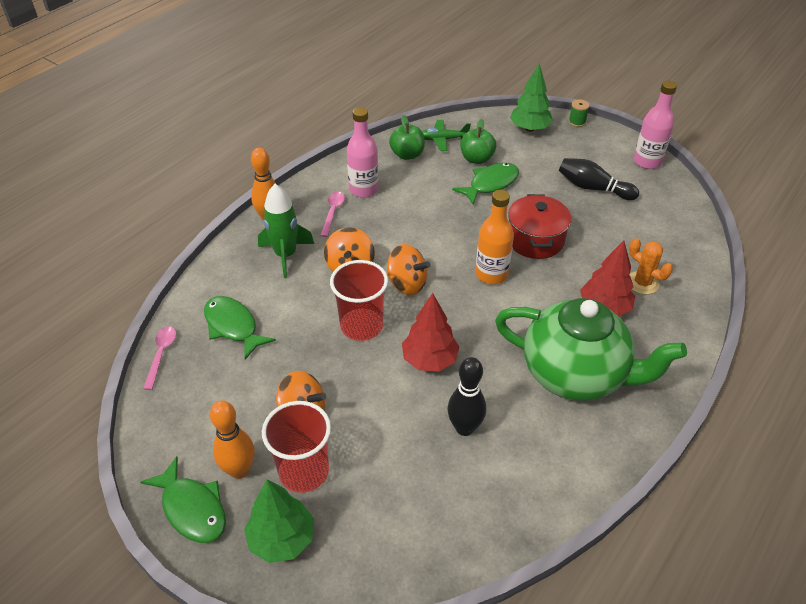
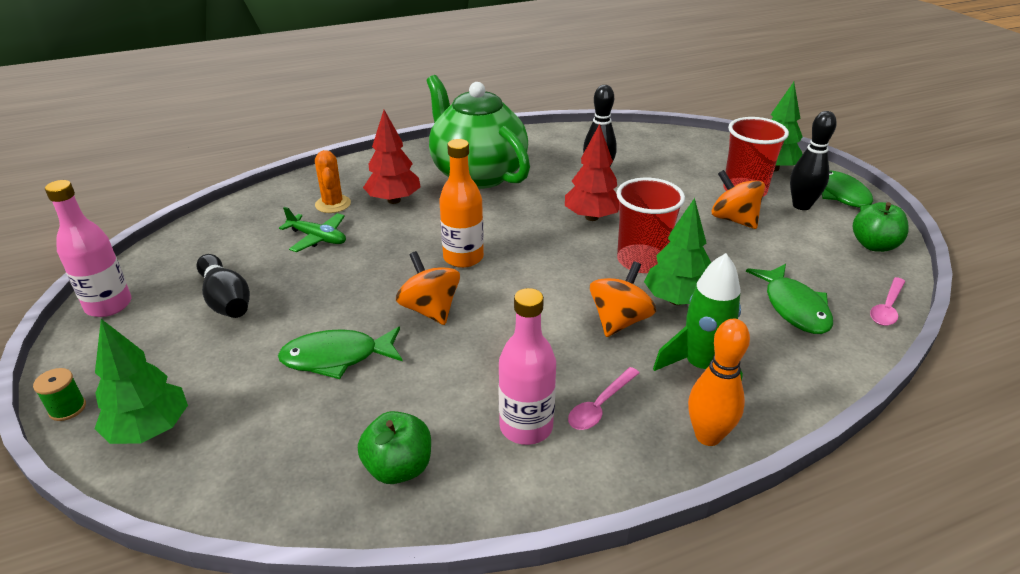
camera: 150 degrees left, 10 degrees down
(239, 470) = (801, 205): orange bowling pin -> black bowling pin
(320, 299) = (676, 300): none -> green tree
(407, 284) = (563, 280): orange spinning top -> orange spinning top (430, 309)
(442, 139) = (307, 475): green plane -> green plane (317, 238)
(476, 159) = (303, 407): green apple -> green apple (874, 245)
(535, 240) = (376, 271): red pot -> none

